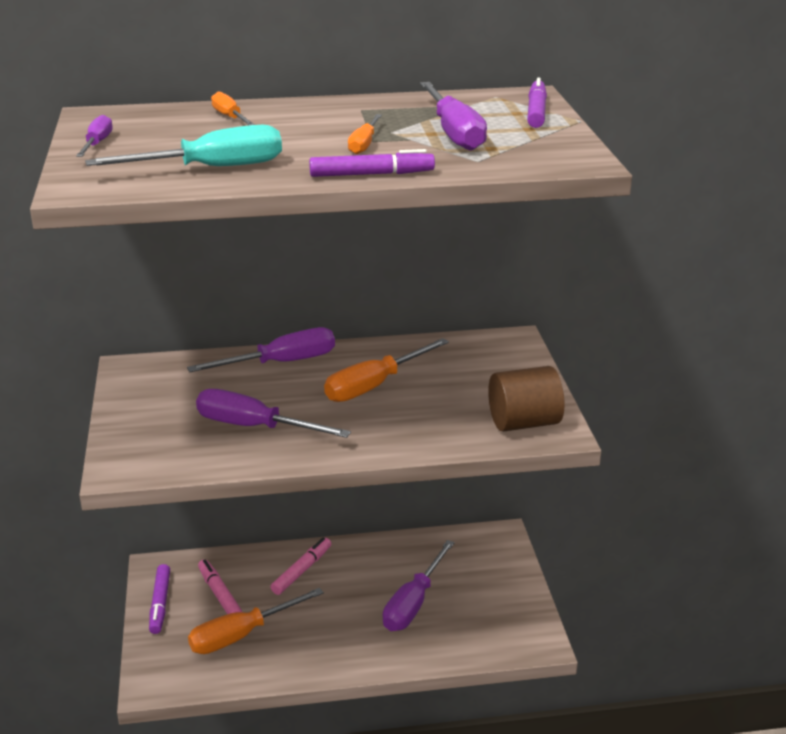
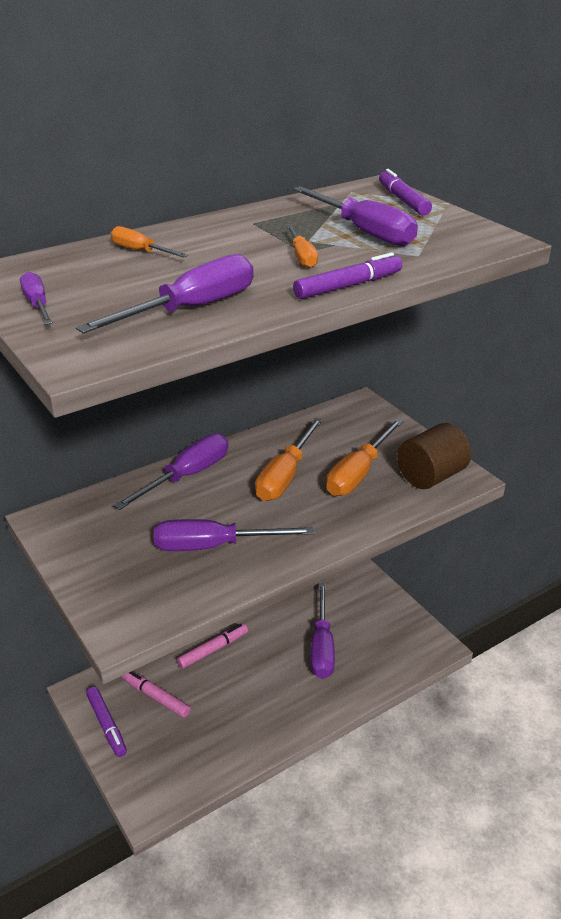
camera: 25 degrees left, 5 degrees up
(212, 168) = (191, 309): turquoise screwdriver -> purple screwdriver
(242, 635) = (199, 728): orange screwdriver -> orange screwdriver (358, 473)
(301, 571) = (212, 650): pink marker -> pink marker turned 45 degrees clockwise

